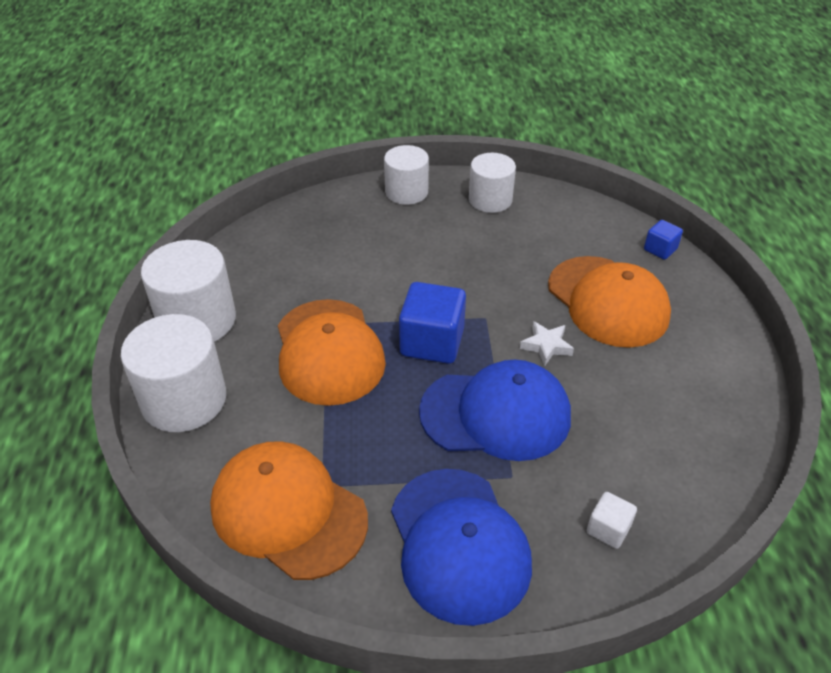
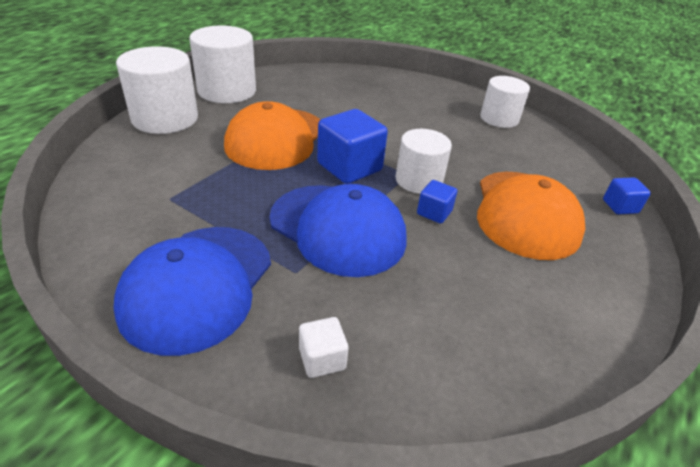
camera: 35 degrees right, 5 degrees down
(288, 512) = (129, 199): orange cap -> none
(406, 192) = (441, 91): white cylinder -> white cylinder (419, 180)
(546, 346) = (434, 213): white star -> blue cube

